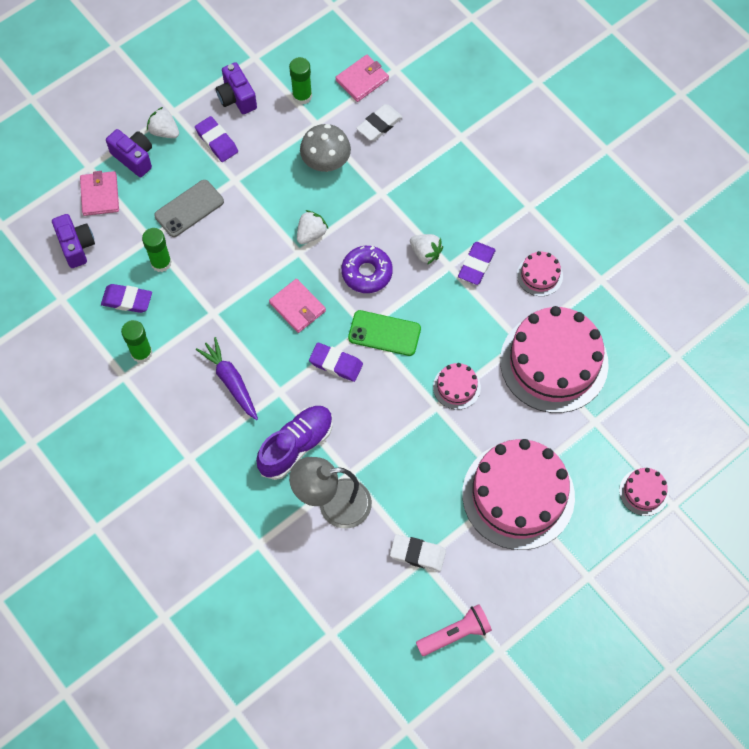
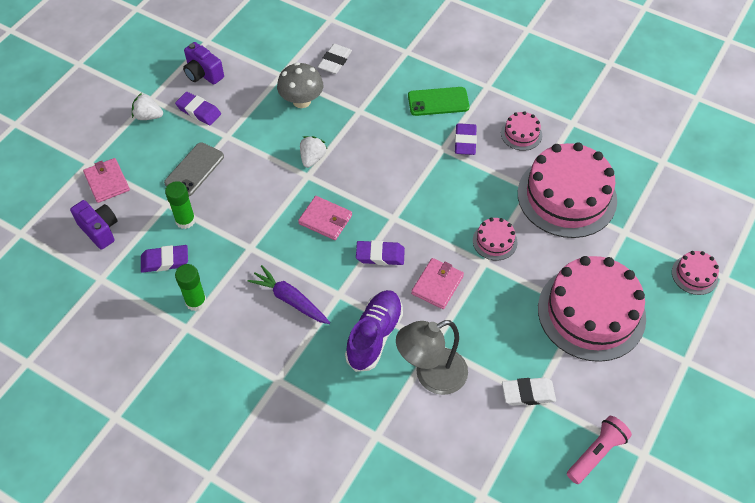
camera: 20 degrees left, 10 degrees down
(134, 158) = (128, 144): purple camera -> none
(302, 96) = (260, 58): green glue stick -> none
(362, 80) = (305, 33): pink wallet -> pink wallet (437, 285)
(367, 273) = (374, 174): purple donut -> none
(384, 333) = (412, 217): green phone -> green phone (438, 101)
(425, 253) = (418, 145): white strawberry -> none

